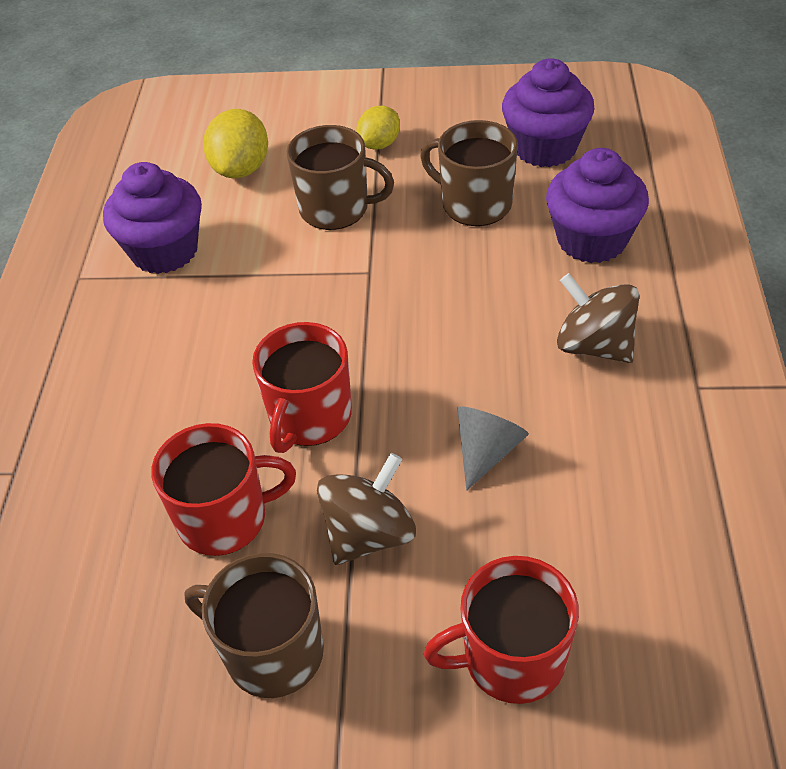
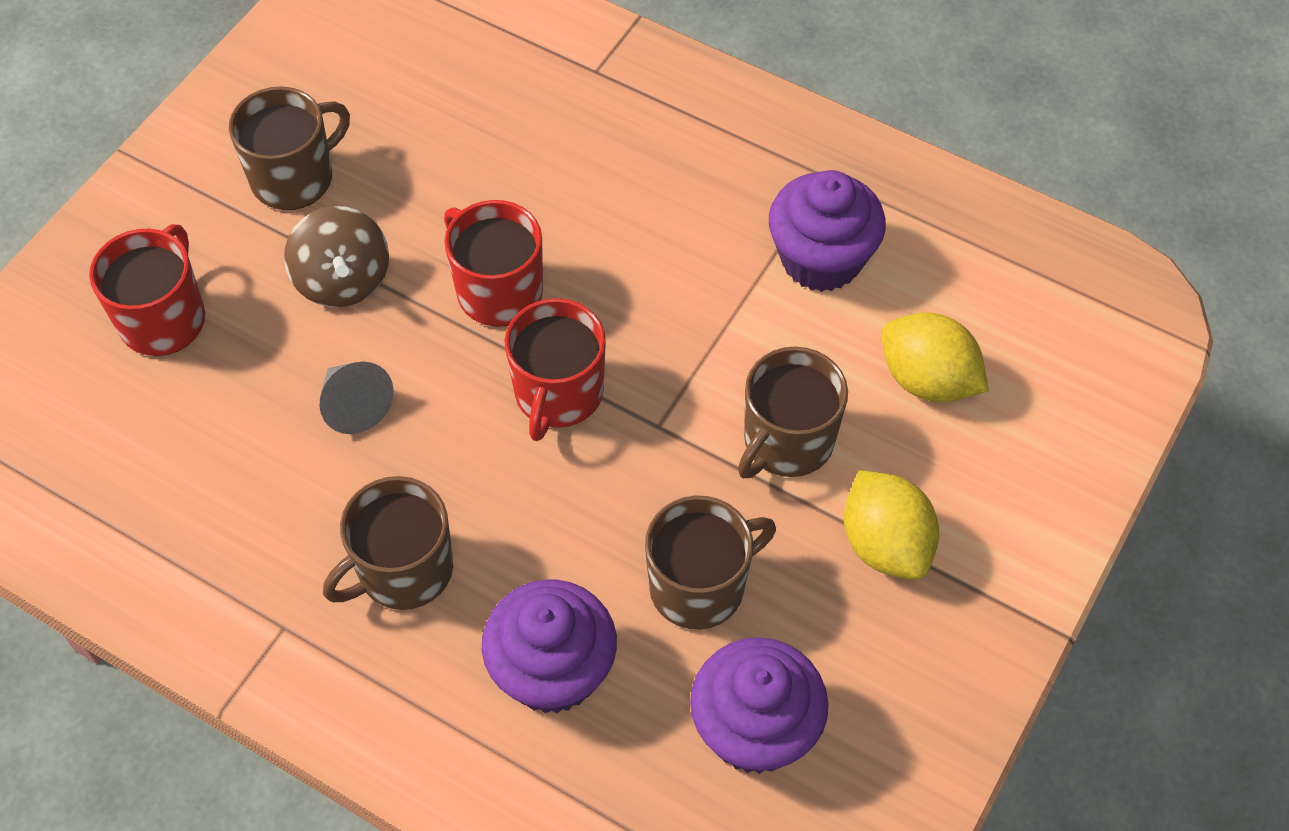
camera: 115 degrees right, 10 degrees up
(225, 518) = (436, 191): red mug -> red mug (558, 394)
(379, 144) = (885, 544): yellow lemon -> yellow lemon, size x1.52
(594, 345) = (403, 570): brown spinning top -> brown mug

